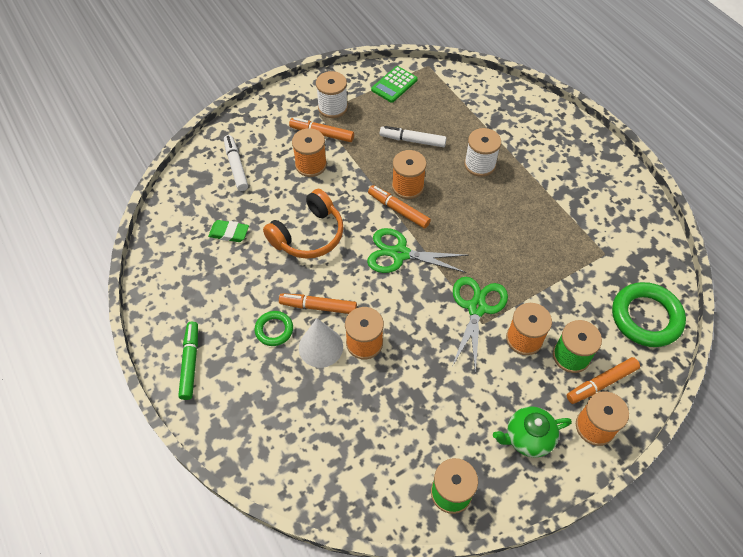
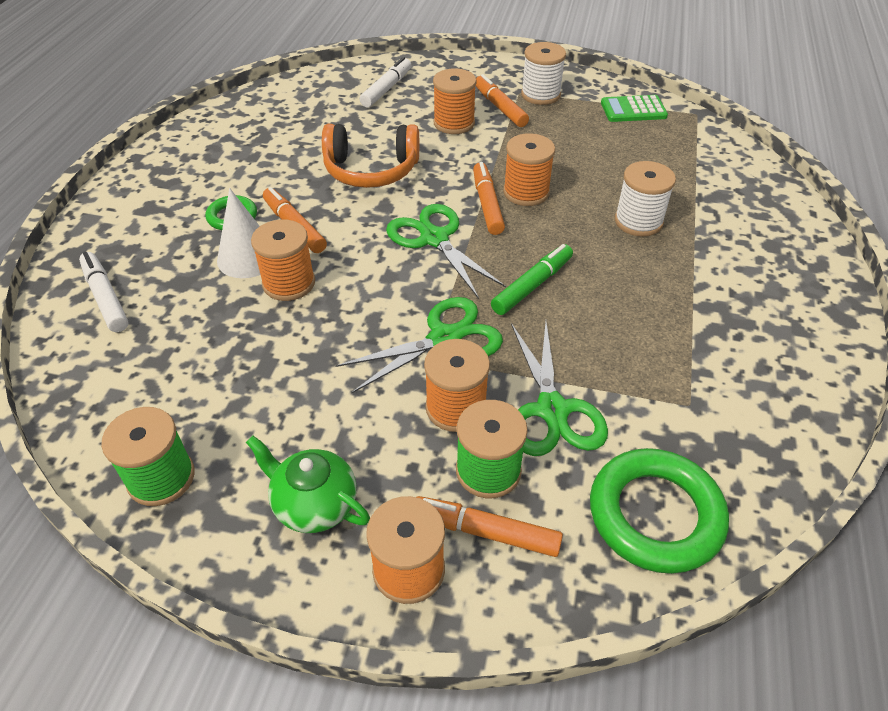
camera: 45 degrees right, 10 degrees down
(190, 363) = (136, 193): green marker -> green marker (532, 286)
(229, 233) = (308, 128): green eraser -> none
(413, 140) = (588, 161): white marker -> white marker (106, 298)
(561, 304) = (552, 410): none -> green scissors

